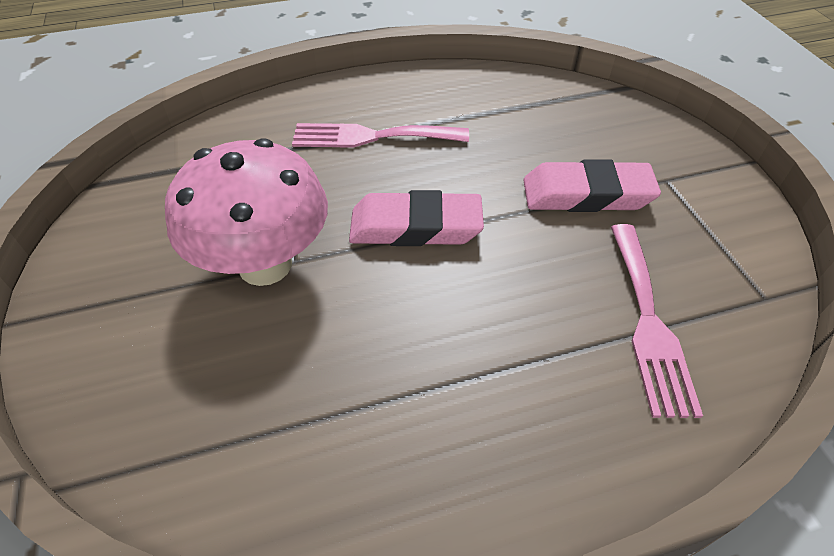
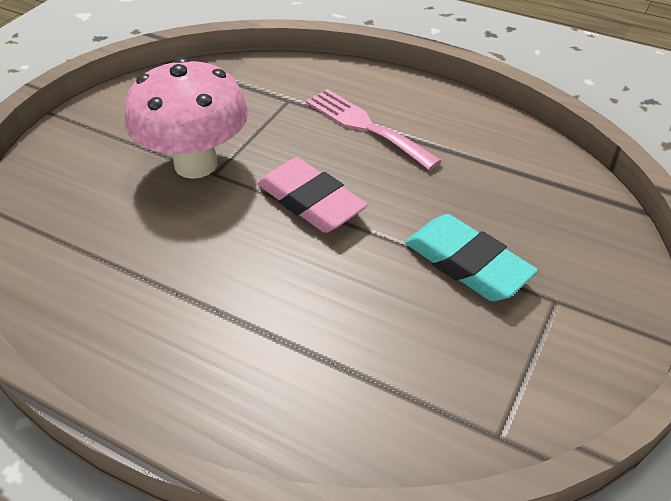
camera: 45 degrees right, 5 degrees down
(587, 194) = (467, 264): pink eraser -> turquoise eraser
(648, 322) = (376, 374): pink fork -> none

